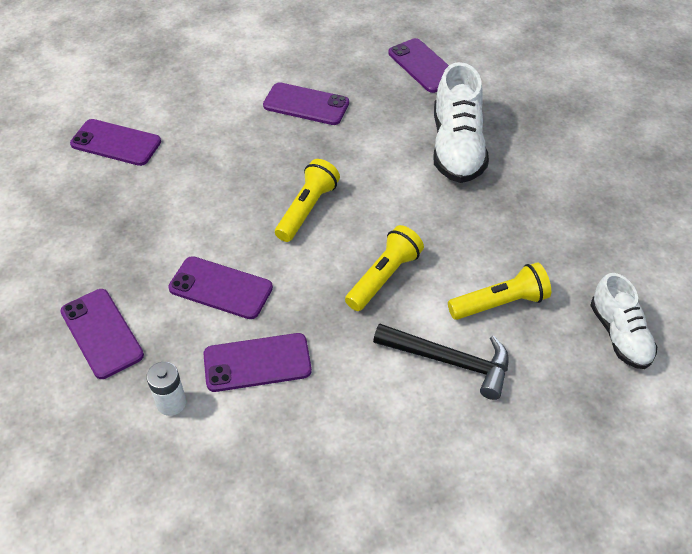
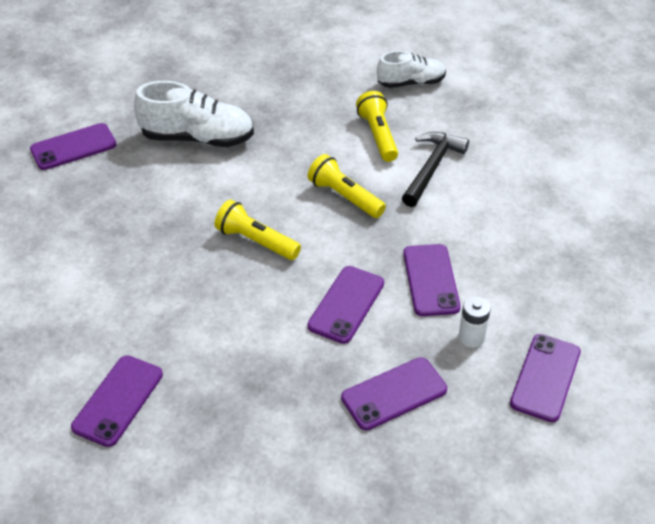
camera: 85 degrees left, 5 degrees down
(306, 104) = (104, 235): purple phone -> purple phone (545, 377)

